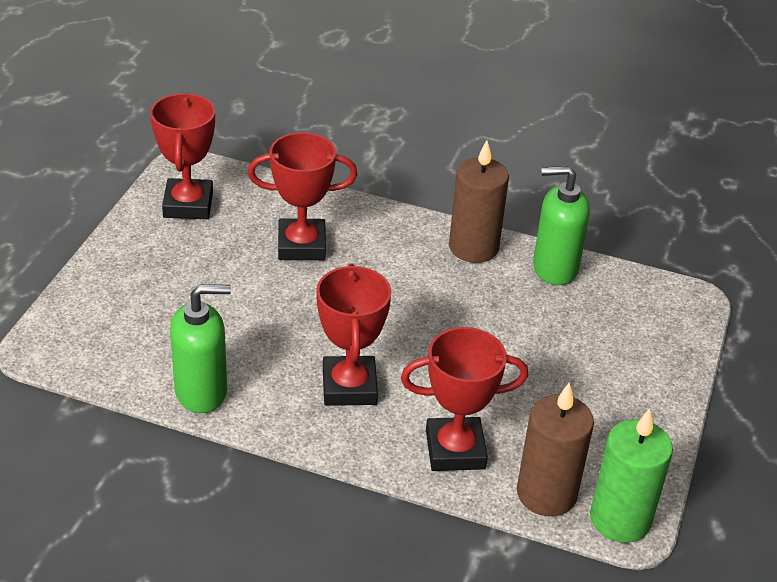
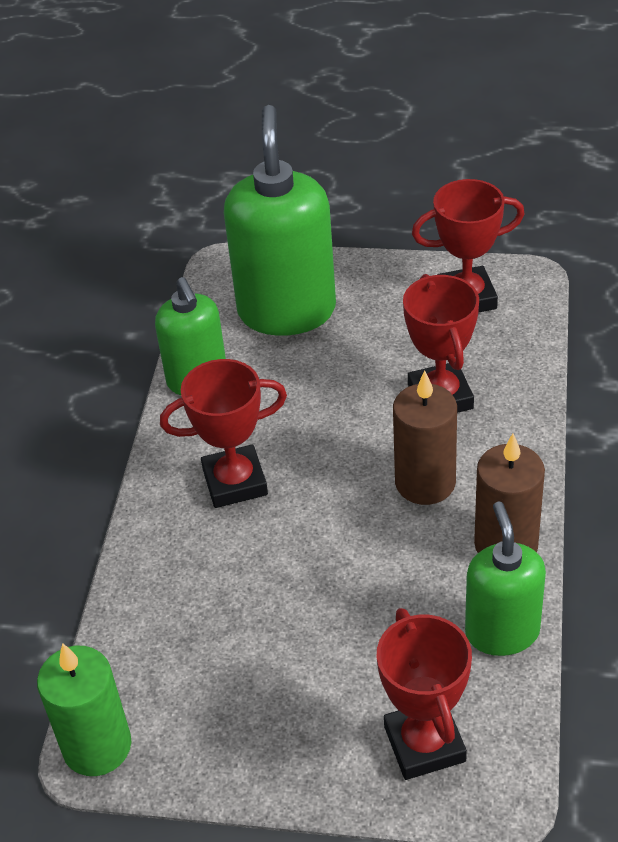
camera: 85 degrees right, 5 degrees up
(138, 315) = (286, 311): none -> green soap dispenser
(455, 450) = (167, 584): red trophy -> red trophy (424, 744)
(546, 493) = (121, 673): brown candle -> brown candle (425, 482)

